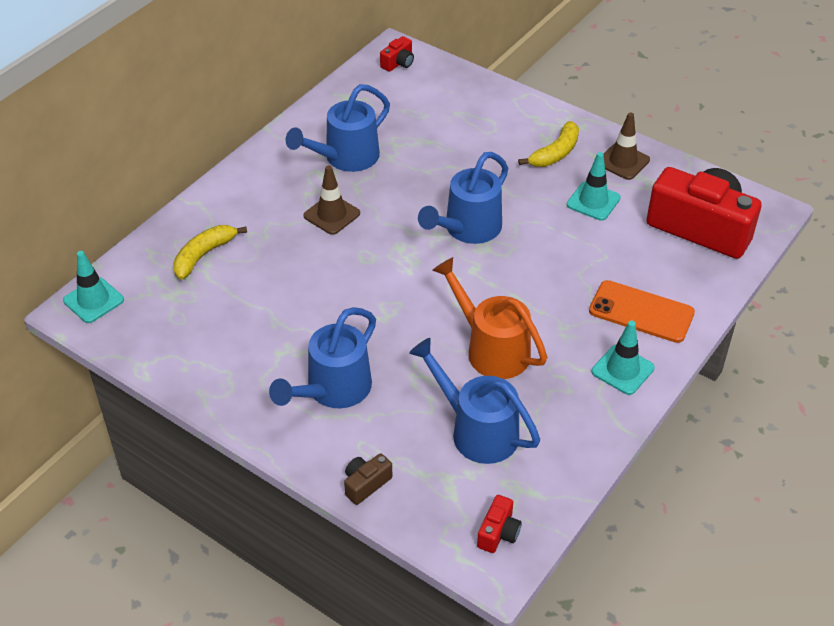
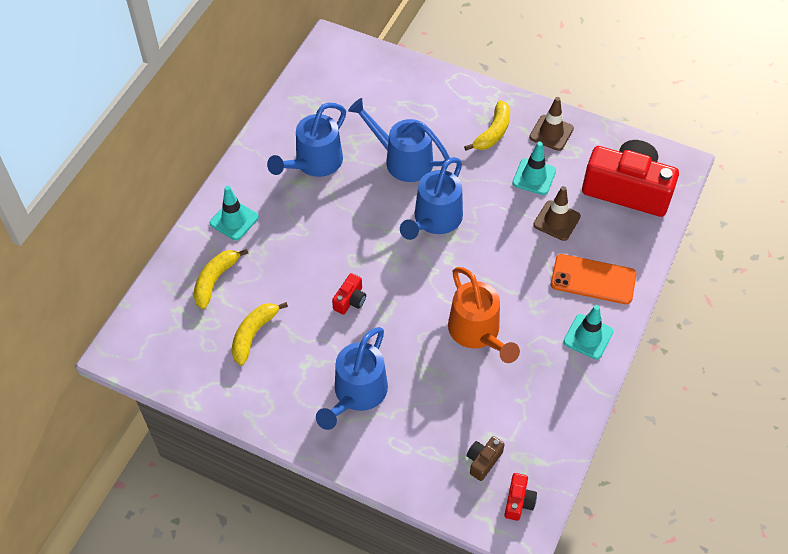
camera: 10 degrees left, 10 degrees up
(93, 300) = (131, 340): turquoise traffic cone -> turquoise traffic cone (234, 220)
(231, 314) = (253, 334): none -> yellow banana
(331, 215) = (316, 223): brown traffic cone -> brown traffic cone (556, 221)
(366, 484) = (404, 476): brown camera -> brown camera (483, 461)
(398, 63) = (337, 56): red camera -> red camera (350, 300)
(476, 430) = (481, 411): blue watering can -> blue watering can (402, 159)
(490, 348) = (477, 333): orange watering can -> orange watering can turned 150 degrees counterclockwise

